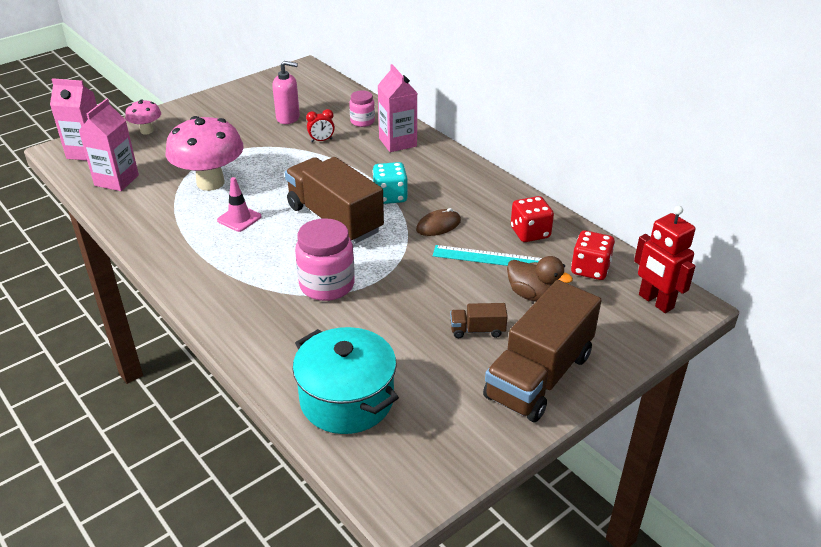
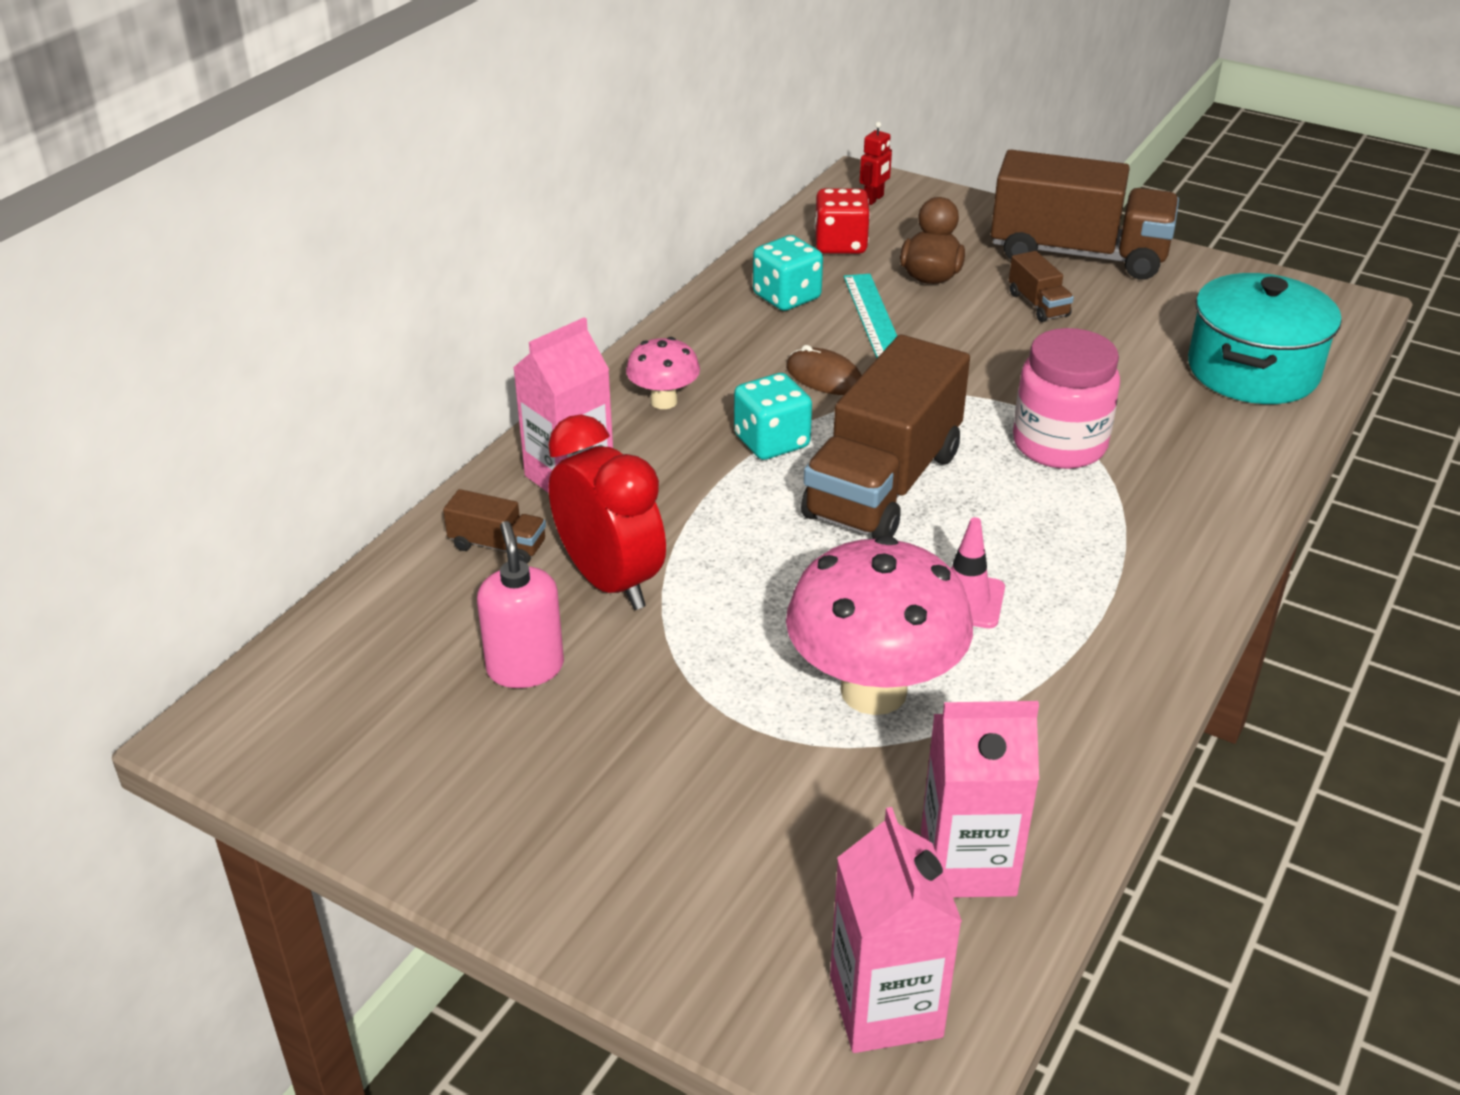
camera: 110 degrees left, 0 degrees up
(146, 131) = (710, 925): pink mushroom -> pink mushroom (664, 401)
(321, 140) = (610, 581): red clock -> red clock, size x2.18
(362, 121) = (498, 545): pink jar -> brown truck
(530, 233) = (786, 297): red dice -> turquoise dice
(655, 302) = (874, 199): red robot -> red robot, size x0.54

